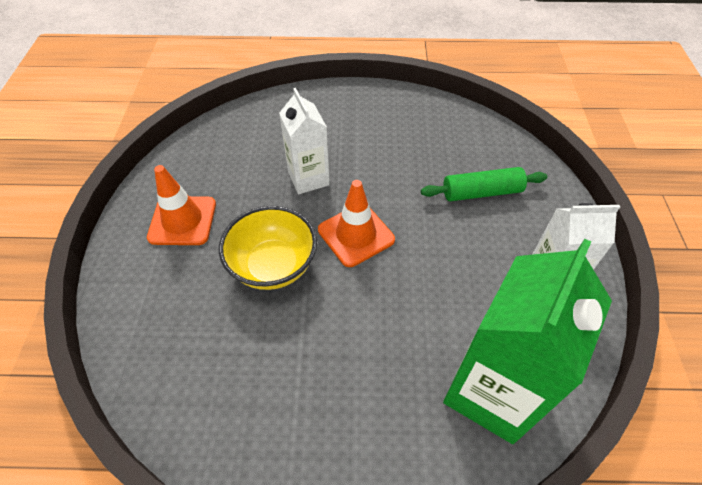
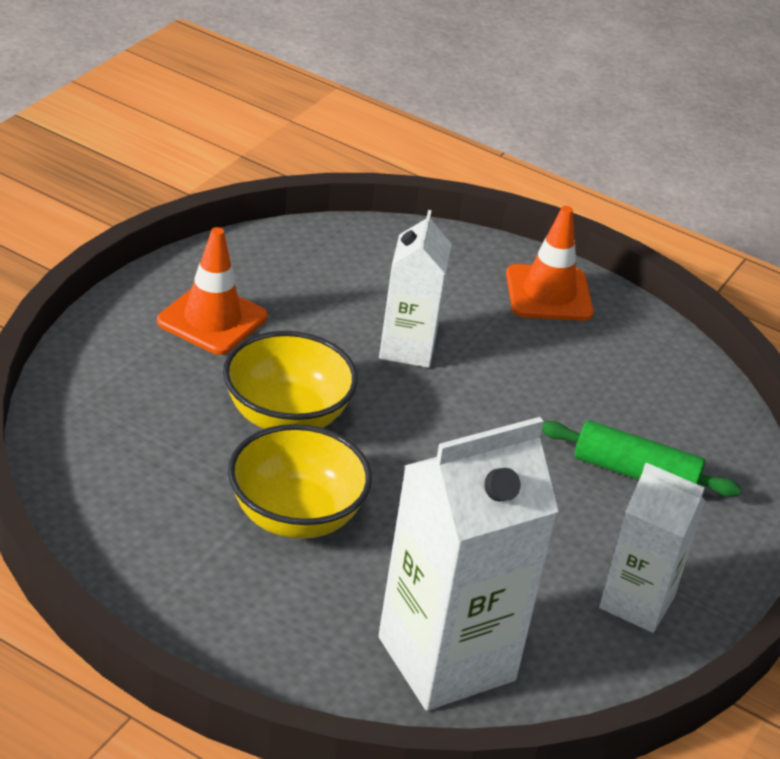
camera: 25 degrees right, 15 degrees down
(329, 339) = (295, 516): none -> yellow bowl
(356, 235) = (417, 435): orange traffic cone -> orange traffic cone (548, 294)
(491, 391) = (446, 659): green carton -> white carton

